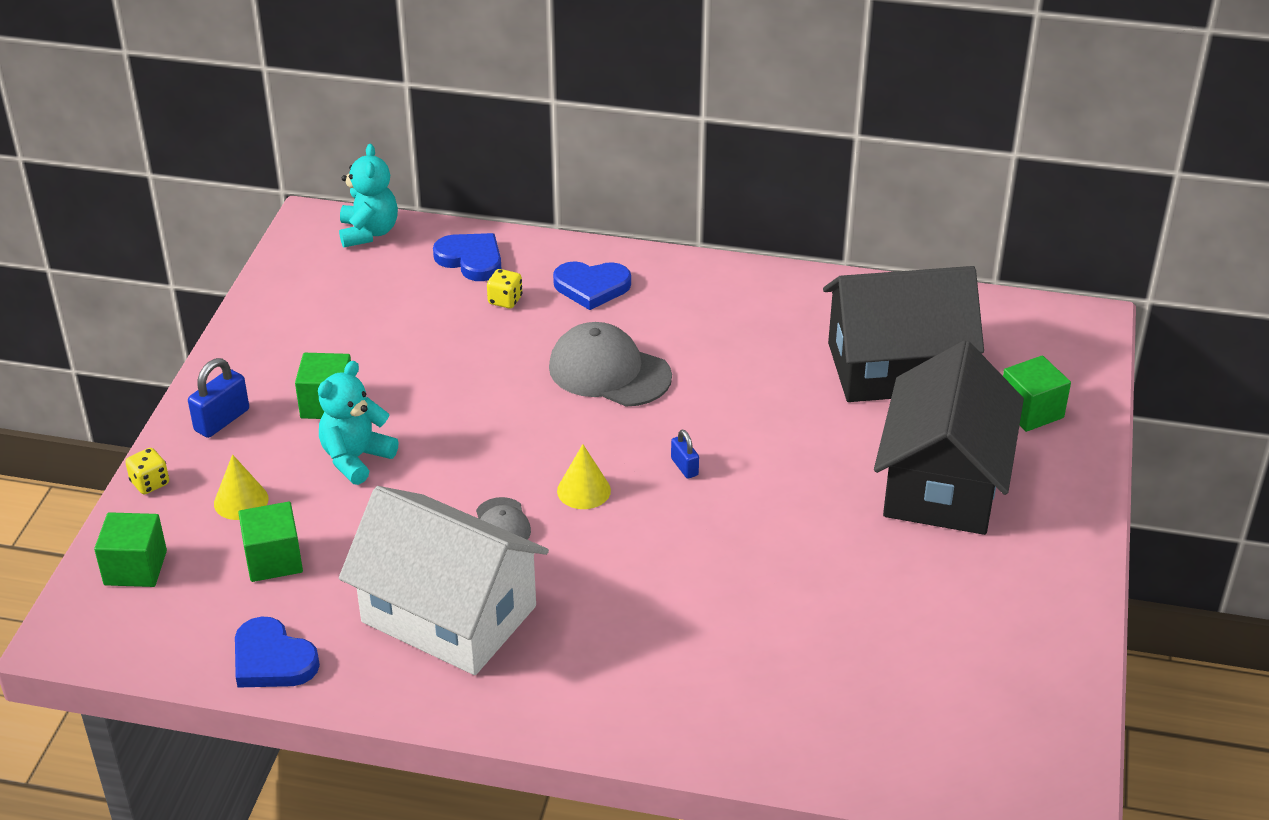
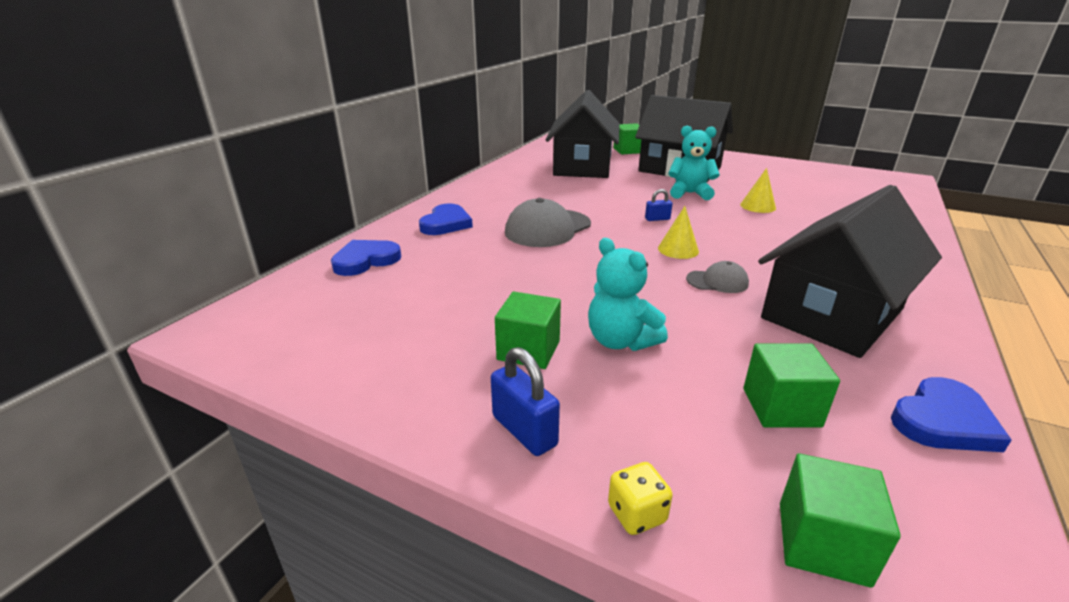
camera: 75 degrees left, 10 degrees down
(241, 501) = (680, 425): yellow cone -> yellow cone (758, 206)
(369, 233) = (266, 303): turquoise teddy bear -> turquoise teddy bear (689, 193)
(449, 614) = (832, 314): white house -> black house
(505, 300) = (434, 253): yellow dice -> none

